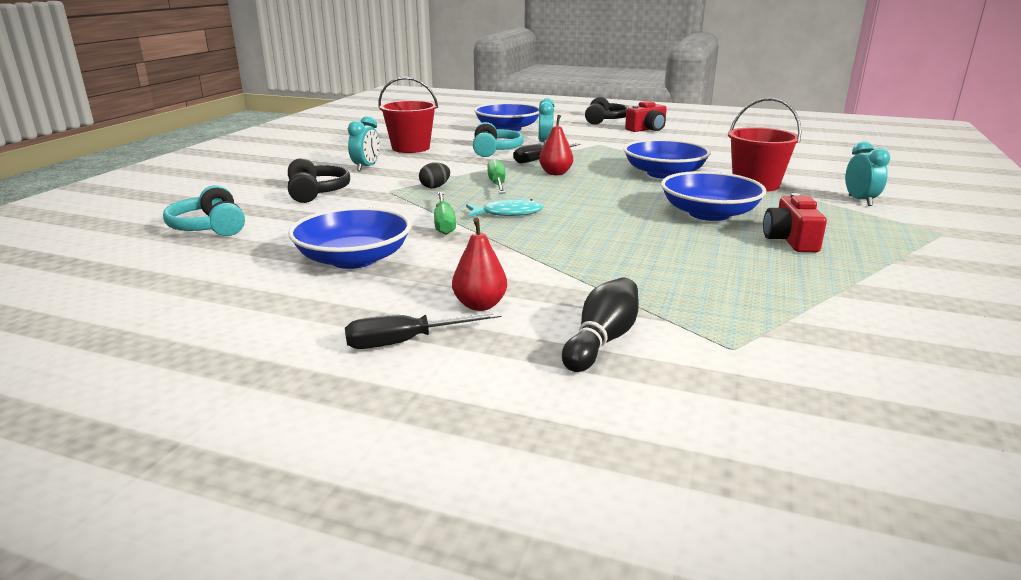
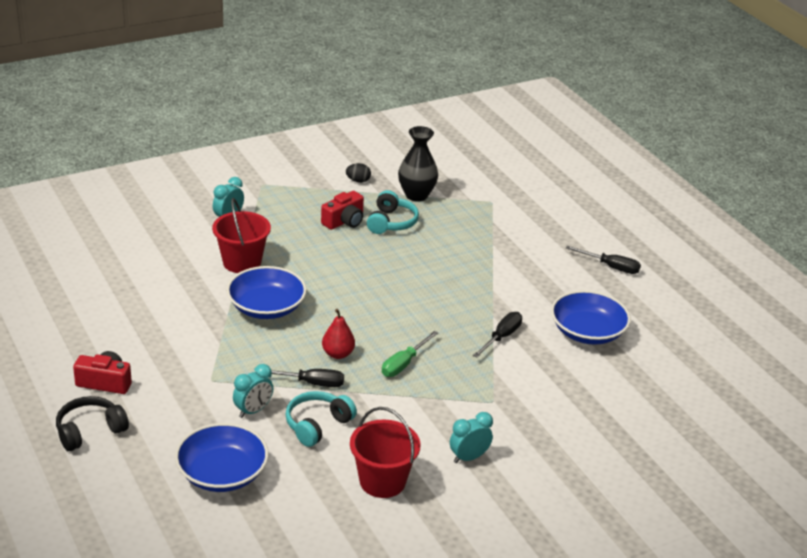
camera: 140 degrees left, 10 degrees up
(210, 227) = (654, 418): turquoise headphones -> turquoise headphones (391, 222)
(316, 192) = (548, 431): black headphones -> none
(435, 187) = (453, 387): black egg -> black egg (358, 181)
(444, 223) = (501, 337): green screwdriver -> black screwdriver
(480, 305) = (559, 268): red pear -> none
(508, 213) = (449, 325): turquoise fish -> none
(602, 341) = (534, 228): black bowling pin -> none
(709, 214) = (336, 258): blue bowl -> none
(821, 302) = (416, 195): none -> black vase

